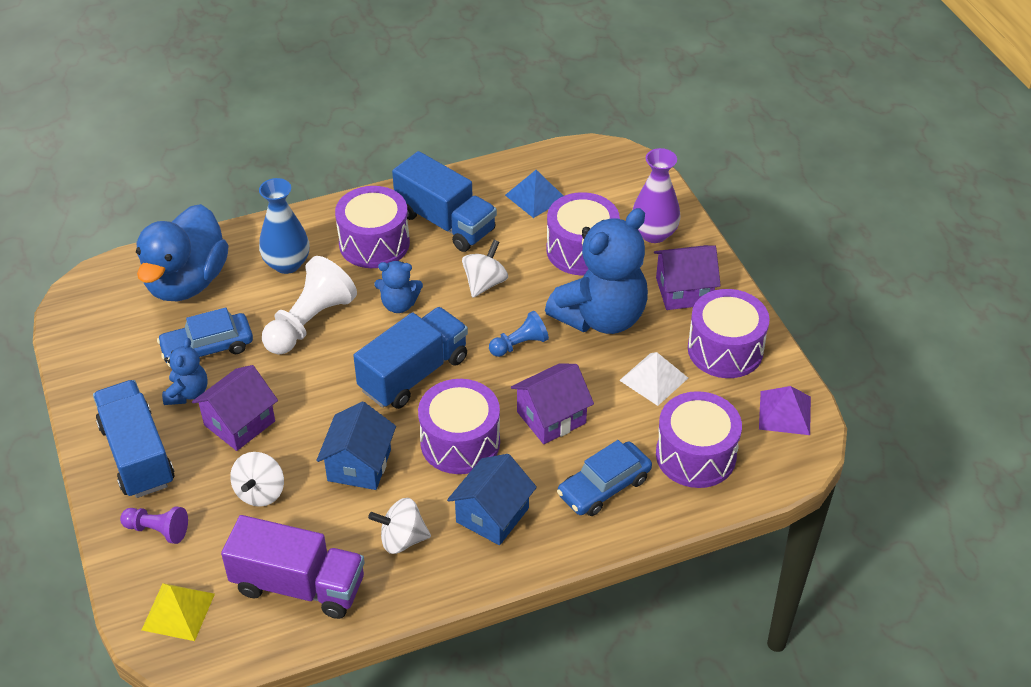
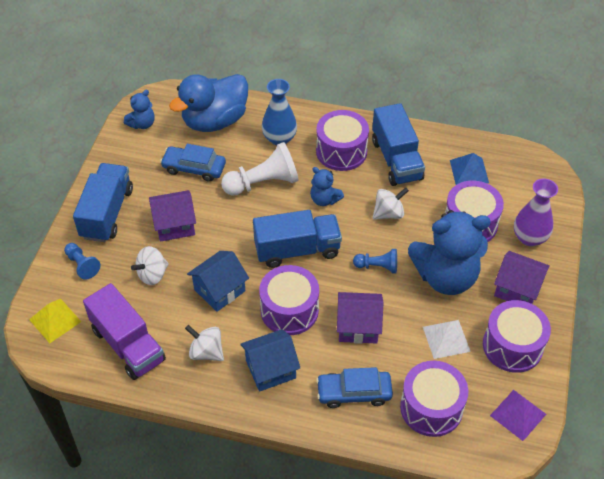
camera: 35 degrees right, 5 degrees up
(158, 530) = (82, 265): purple pawn -> blue pawn
(187, 393) = (161, 190): blue teddy bear -> blue teddy bear (142, 124)

